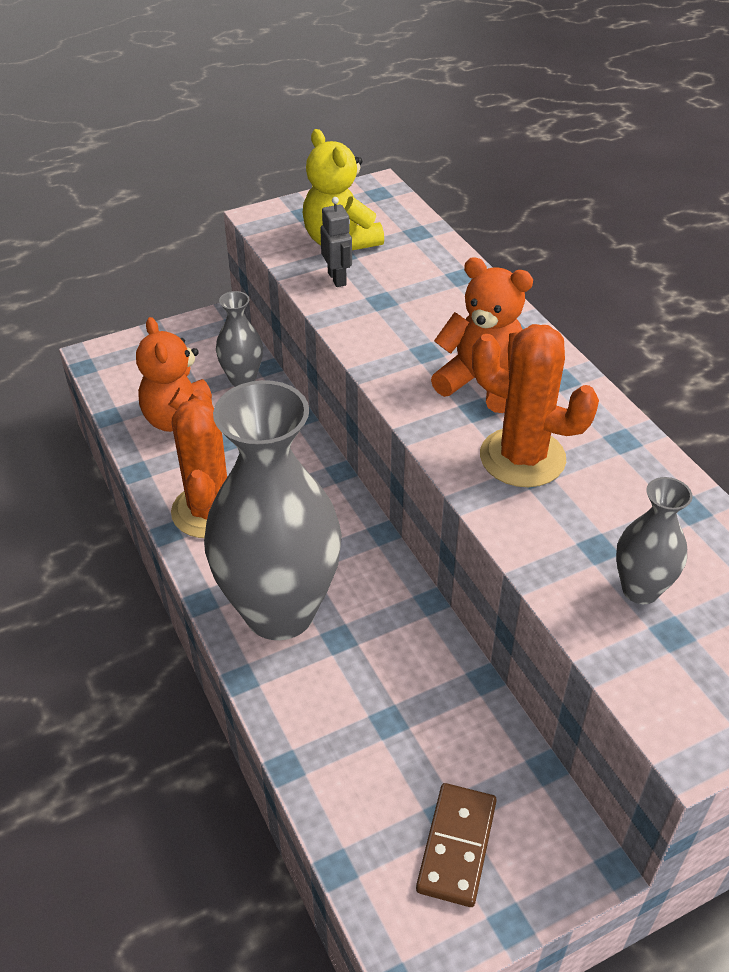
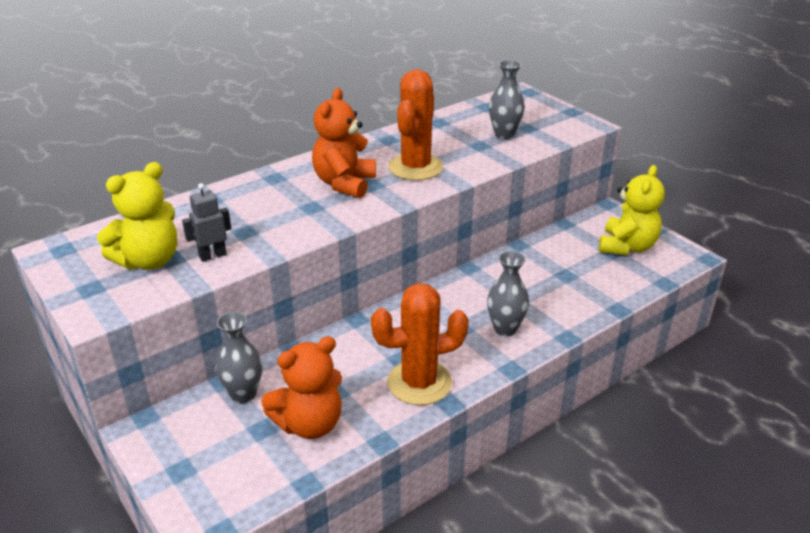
camera: 100 degrees left, 10 degrees down
(279, 611) = (505, 329): grey vase -> grey vase, size x0.45
(457, 846) = (627, 247): brown domino -> yellow teddy bear

